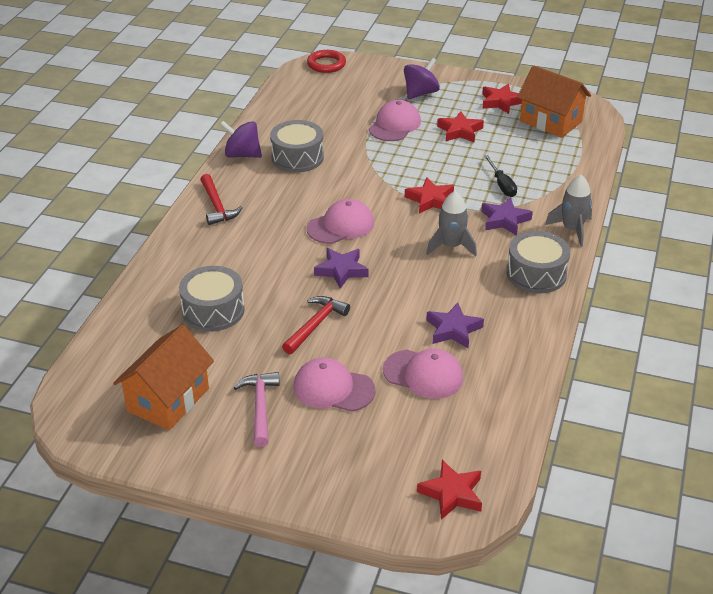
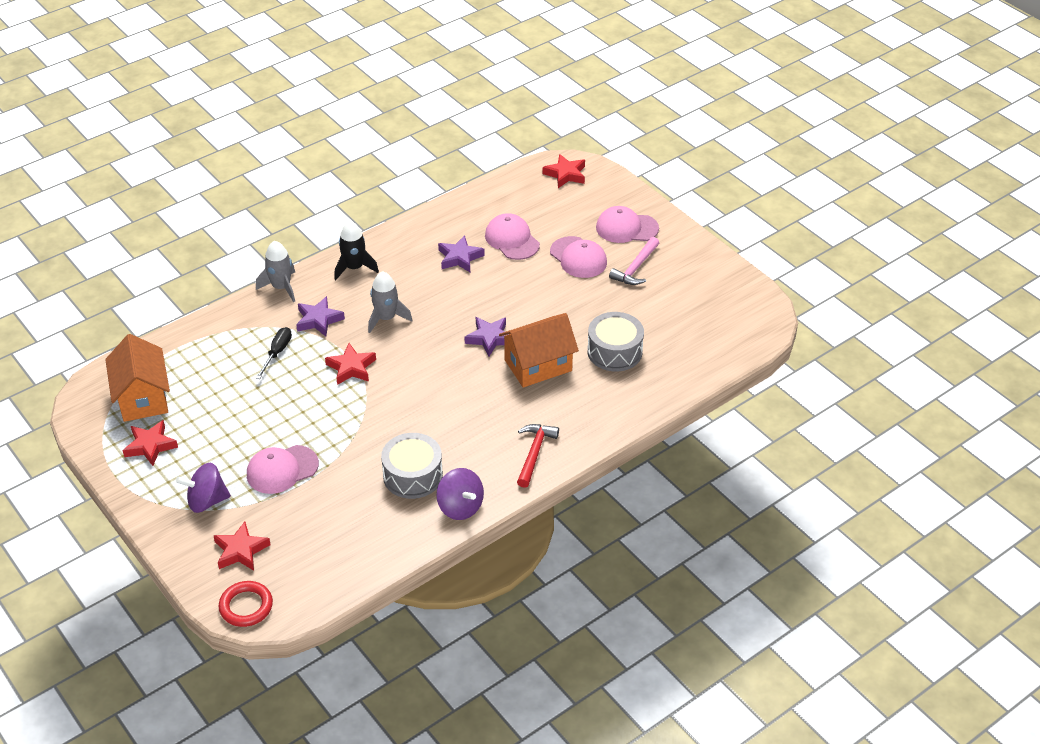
camera: 145 degrees left, 5 degrees up
(168, 400) = (693, 300): orange house -> orange house (538, 365)
(315, 325) = (549, 305): red hammer -> none
(341, 226) = (450, 379): pink cap -> pink cap (626, 228)
(460, 131) = (234, 429): red star -> red star (241, 550)
(536, 274) = (354, 268): grey drum -> black rocket

